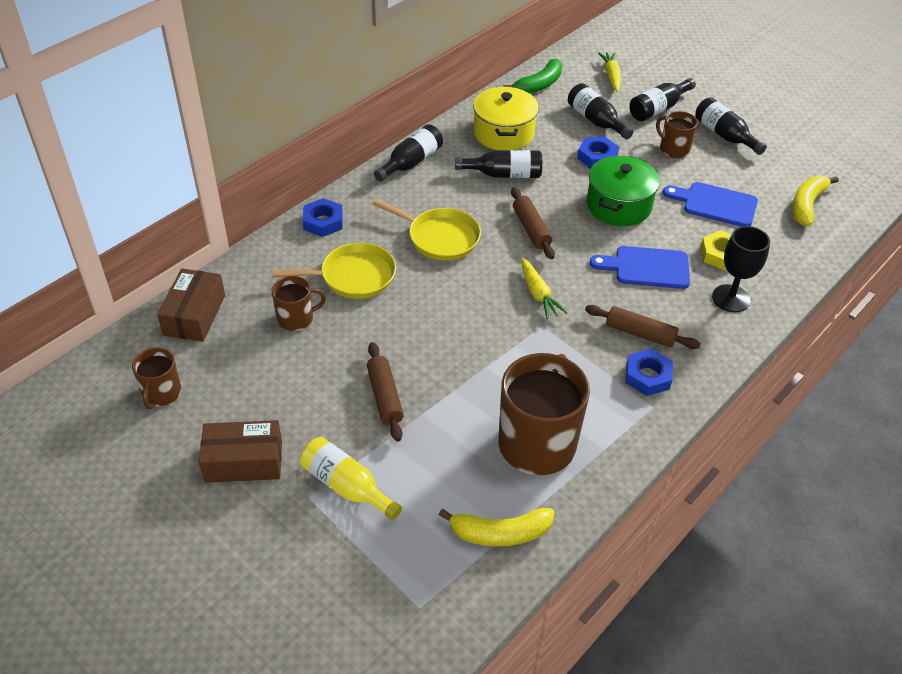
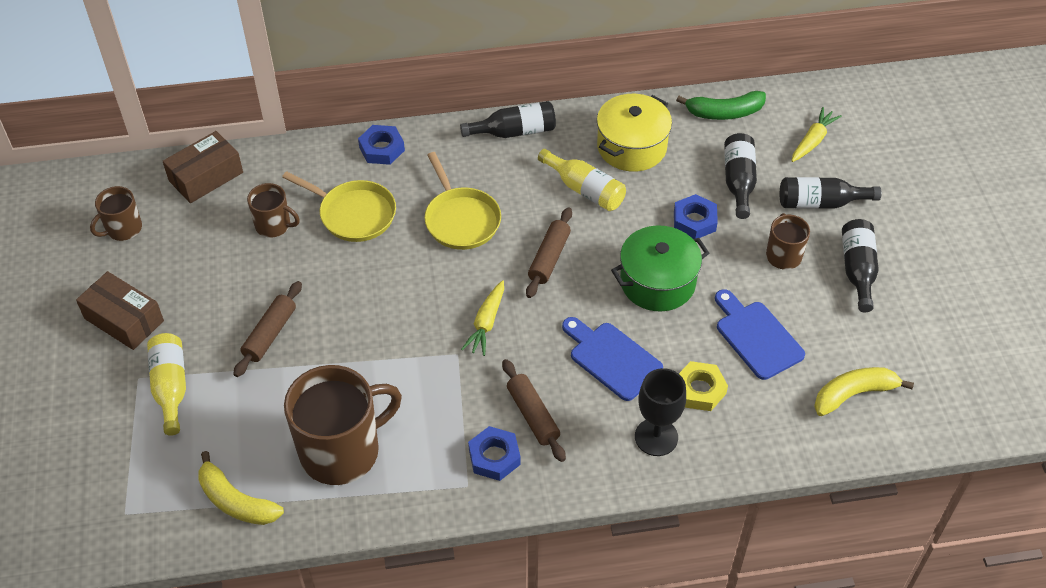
camera: 40 degrees right, 5 degrees up
(503, 174) = (584, 189): black bottle -> yellow bottle

